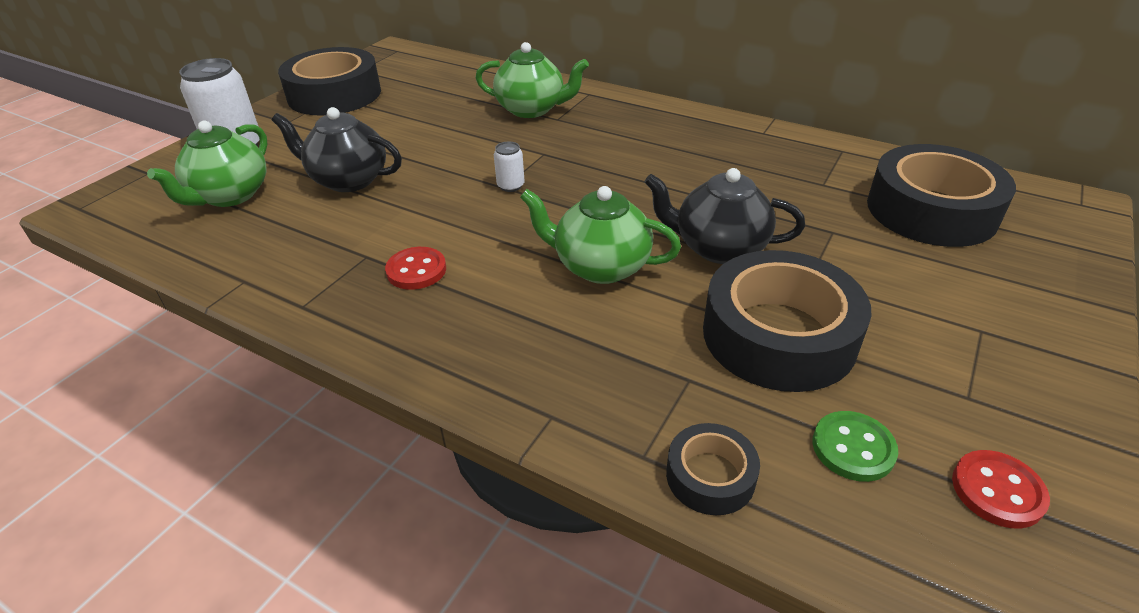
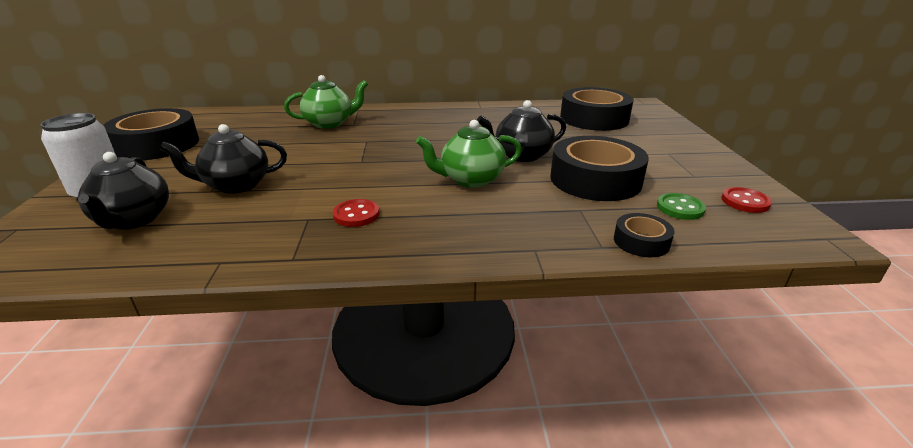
camera: 35 degrees left, 10 degrees down
(230, 196) = (134, 220): green teapot -> black teapot
(510, 186) = (365, 160): white can -> none

